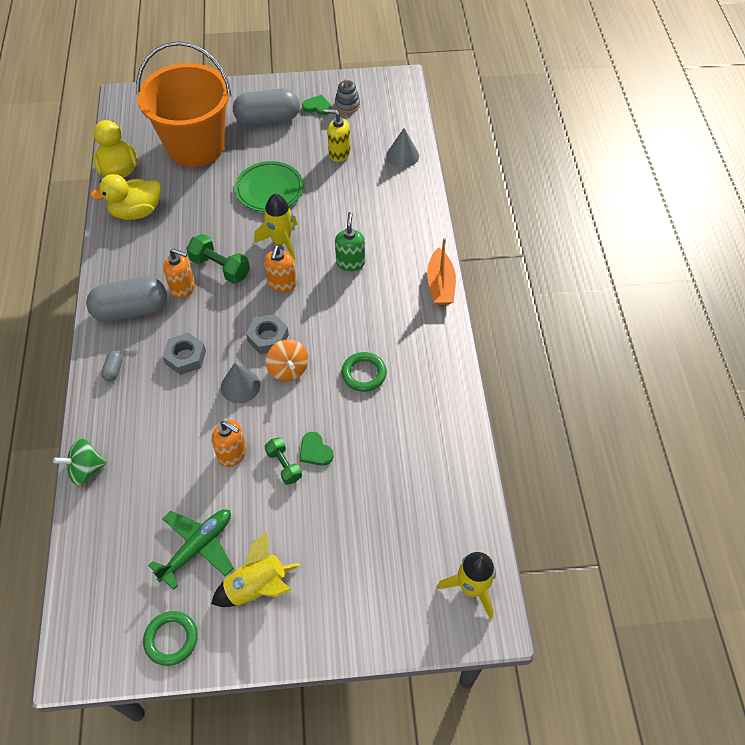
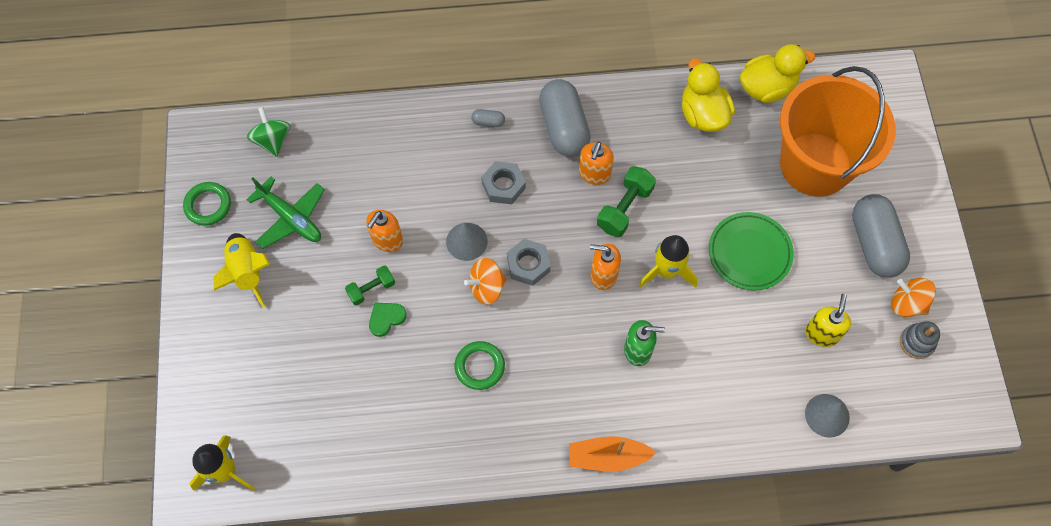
camera: 90 degrees right, 10 degrees up
(86, 469) = (377, 114): green spinning top -> green spinning top (272, 140)
(317, 107) = (907, 304): green heart -> orange spinning top

